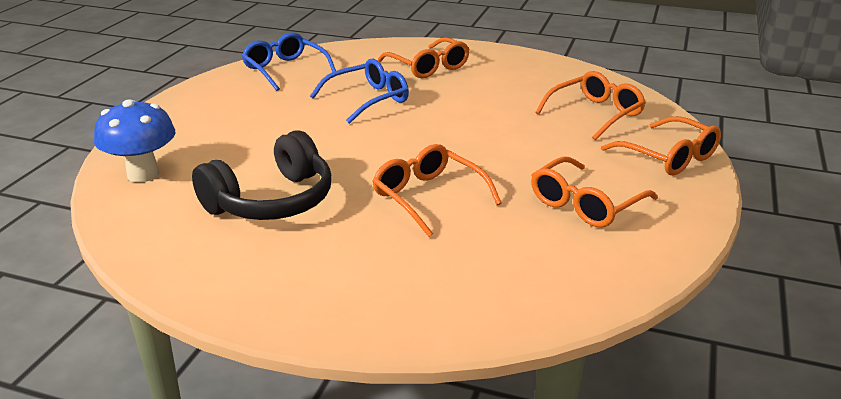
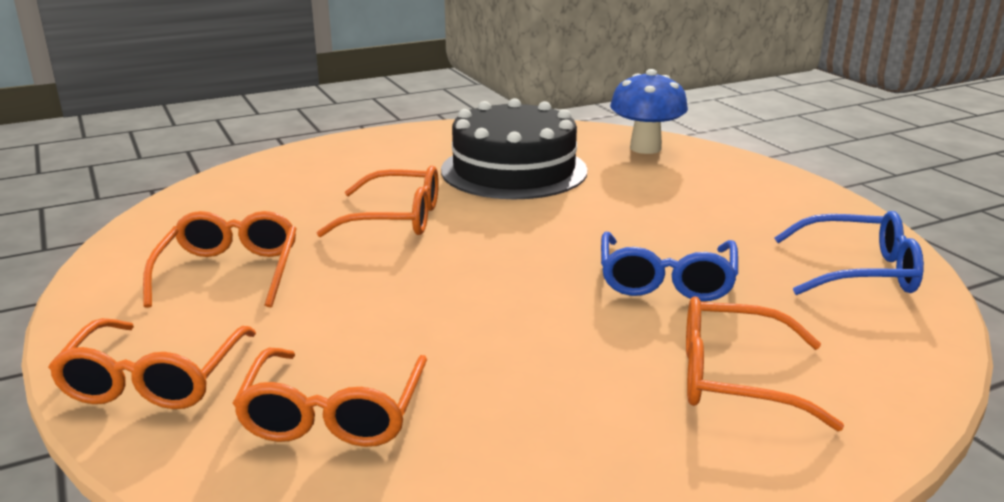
camera: 135 degrees right, 5 degrees down
(272, 201) = (514, 170): black headphones -> black cake
(668, 157) = (154, 380): orange glasses -> orange glasses turned 90 degrees counterclockwise

